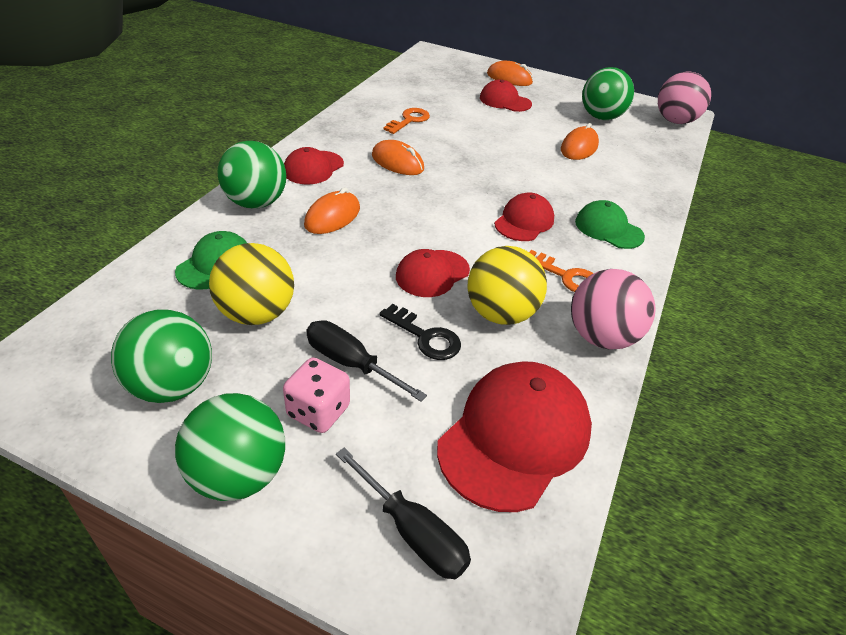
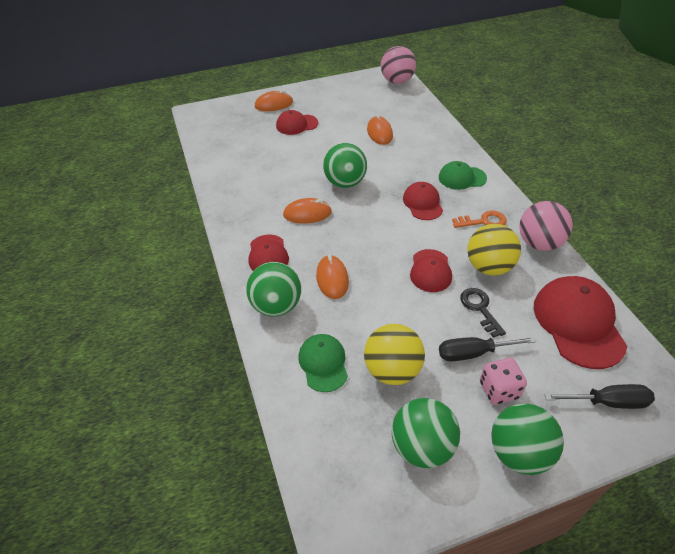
camera: 40 degrees left, 5 degrees up
(409, 120) = (266, 178): orange key -> none
(425, 337) = (480, 308): black key -> black key turned 105 degrees counterclockwise
(601, 117) = (360, 103): green ball -> green ball (345, 182)

